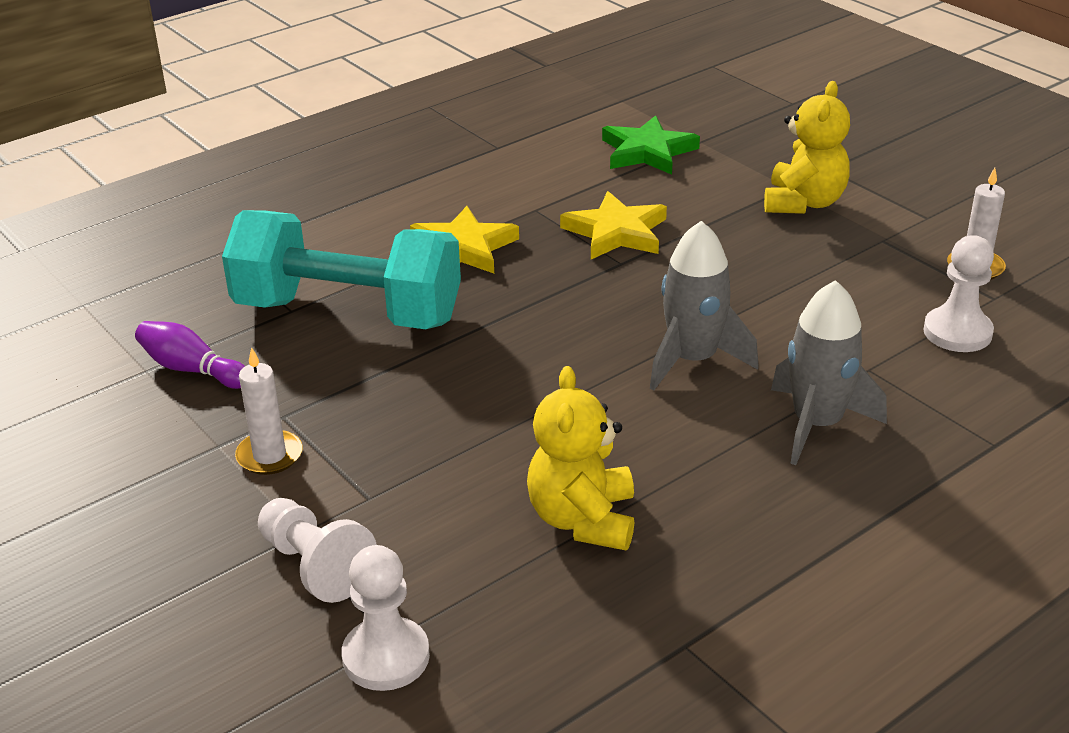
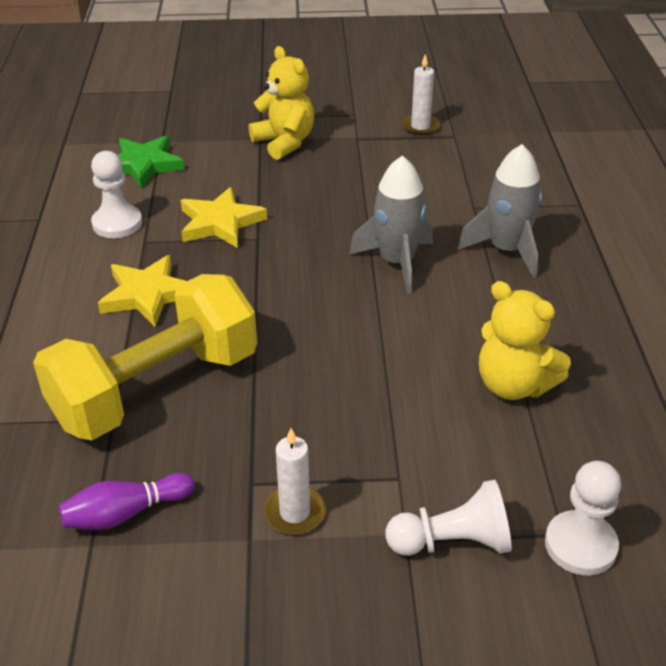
camera: 55 degrees left, 5 degrees up
(348, 312) = (156, 388): turquoise dumbbell -> yellow dumbbell
(957, 332) = (472, 163): white pawn -> white pawn (117, 223)

